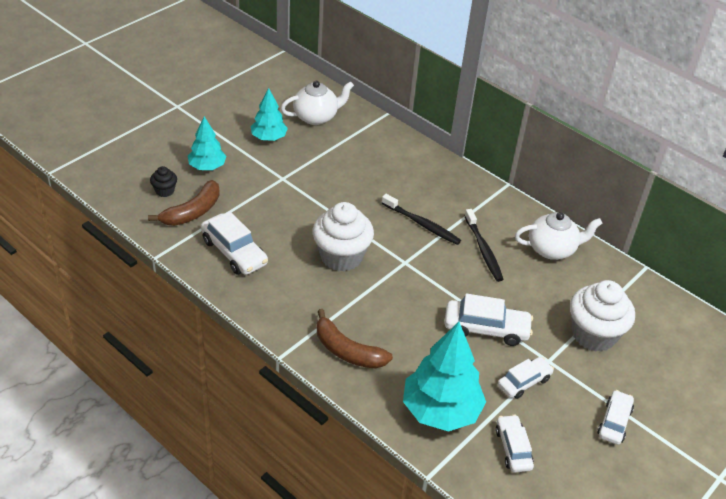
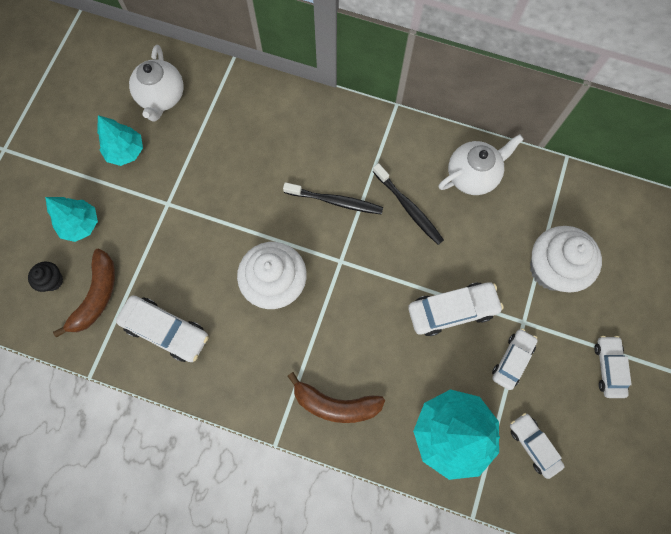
camera: 20 degrees left, 30 degrees up
(316, 117) = (162, 97): white teapot -> white teapot turned 135 degrees clockwise

